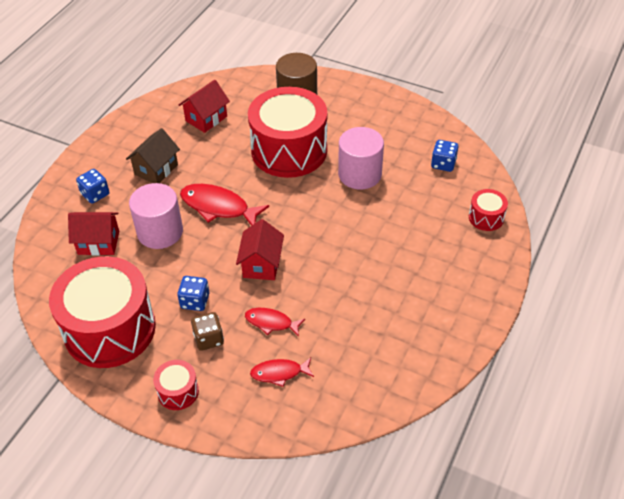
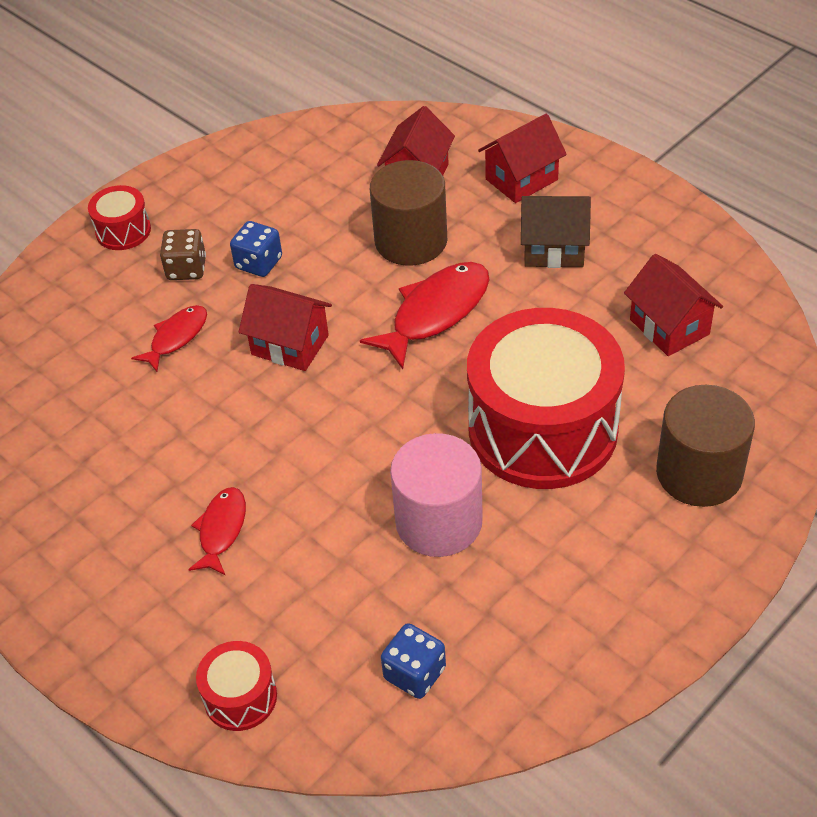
camera: 110 degrees right, 0 degrees up
(95, 194) = (521, 179): blue dice -> red house
(110, 329) = (257, 179): red drum -> none
(156, 169) = (553, 250): brown house -> brown house turned 45 degrees counterclockwise
(160, 232) = (411, 241): pink cylinder -> brown cylinder
(279, 373) = (89, 331): red fish -> red fish (221, 530)

